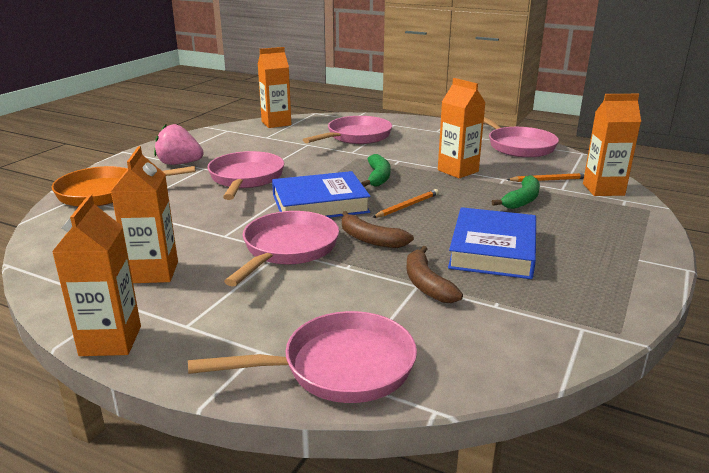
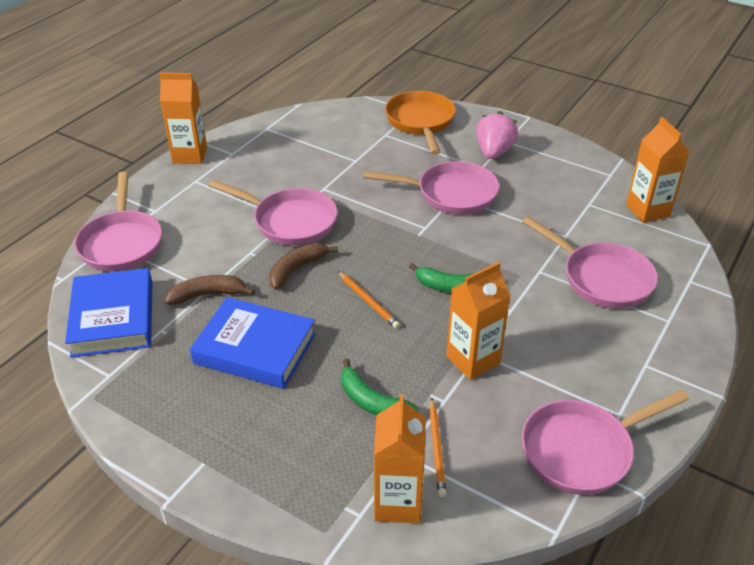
camera: 95 degrees right, 15 degrees up
(154, 272) = (270, 161): orange carton -> none
(320, 203) = (382, 241): blue book -> blue book (113, 318)

